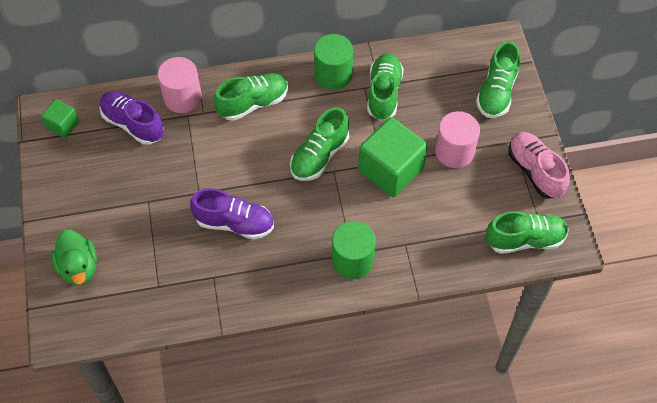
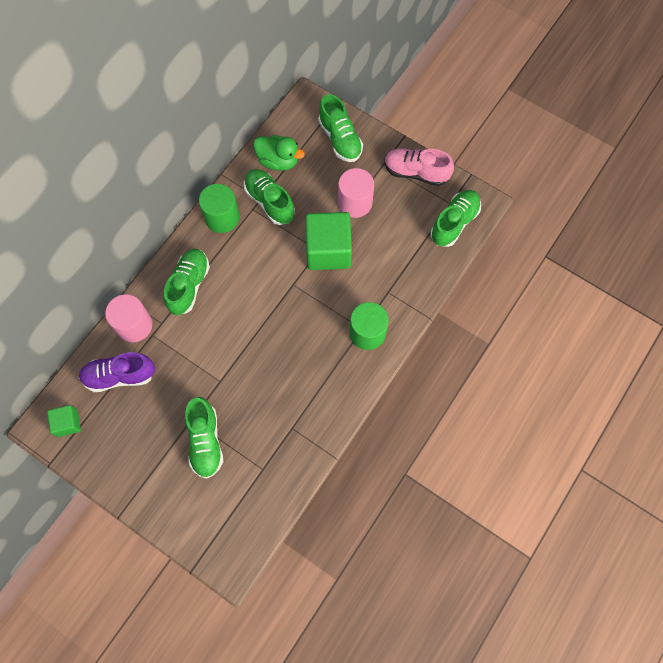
camera: 45 degrees left, 10 degrees up
(79, 267) = (194, 509): green duck -> green duck (278, 161)
(235, 223) = (266, 379): purple shoe -> none
(319, 156) = (273, 282): green shoe -> green shoe (205, 441)

